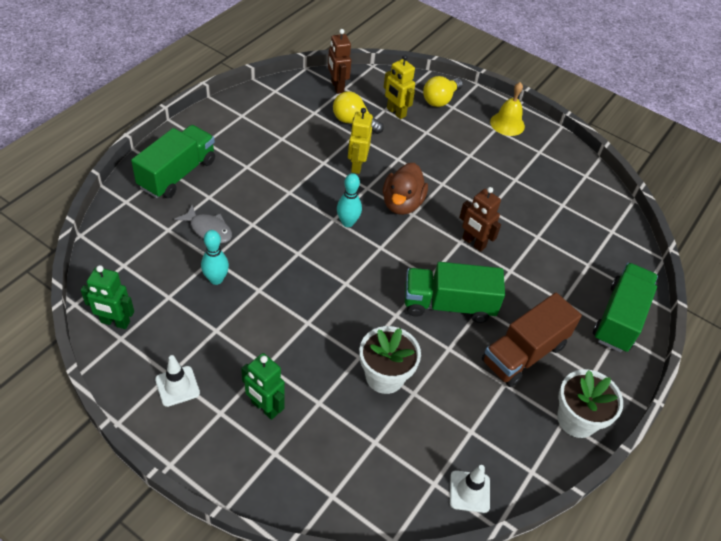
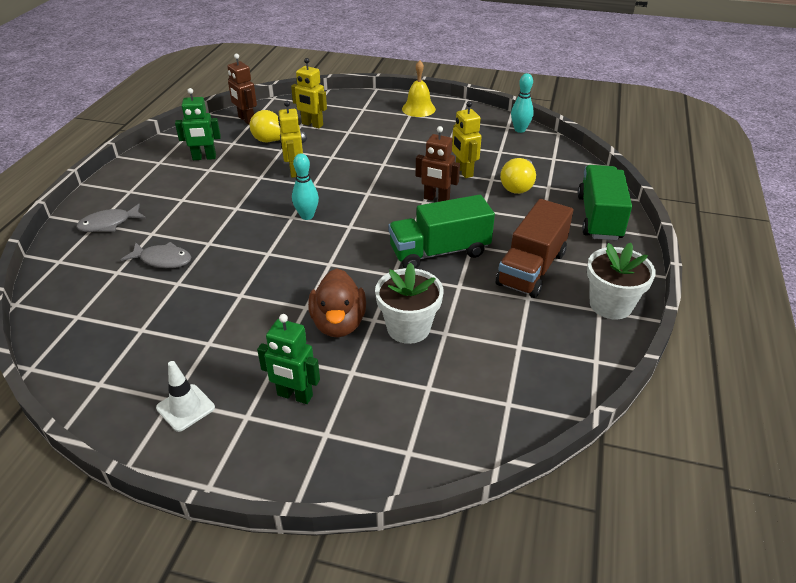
camera: 15 degrees left, 10 degrees down
(115, 322) = (86, 371): green robot -> green robot (204, 158)
(177, 174) = (109, 224): green truck -> grey fish
(216, 279) = (189, 299): turquoise bowling pin -> turquoise bowling pin (520, 130)
(402, 204) = (353, 188): brown duck -> brown duck (338, 323)
(440, 100) = (349, 106): yellow light bulb -> yellow light bulb (518, 186)
(469, 491) = (547, 398): white traffic cone -> none
(514, 218) = (463, 172): none -> yellow robot

